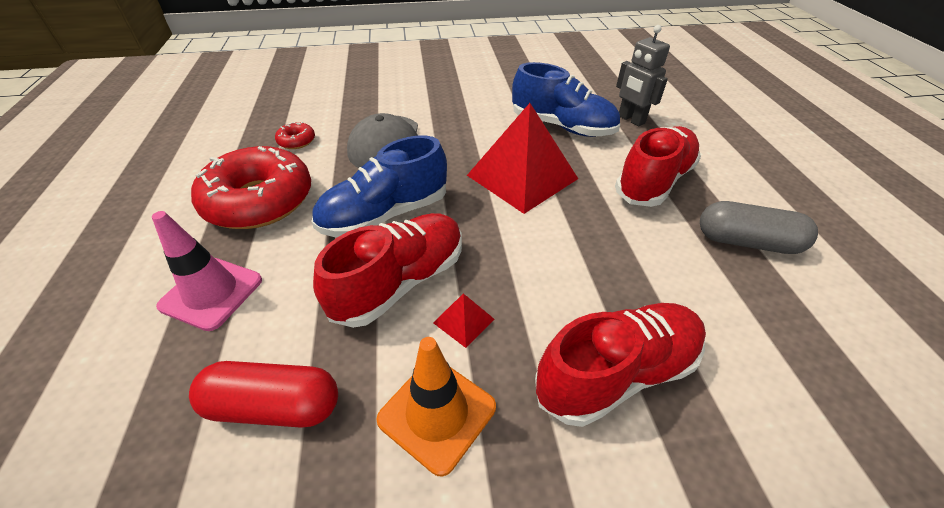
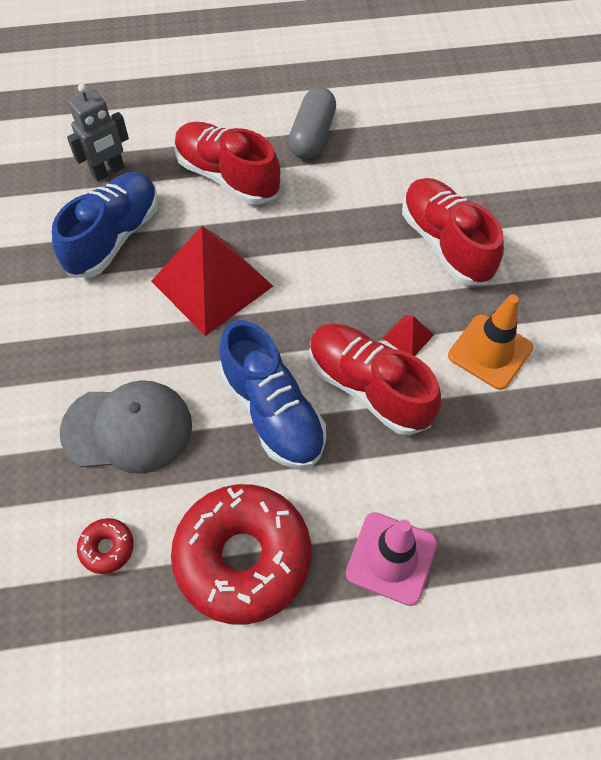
camera: 90 degrees left, 15 degrees up
(274, 406) = (499, 463): red capsule -> none

